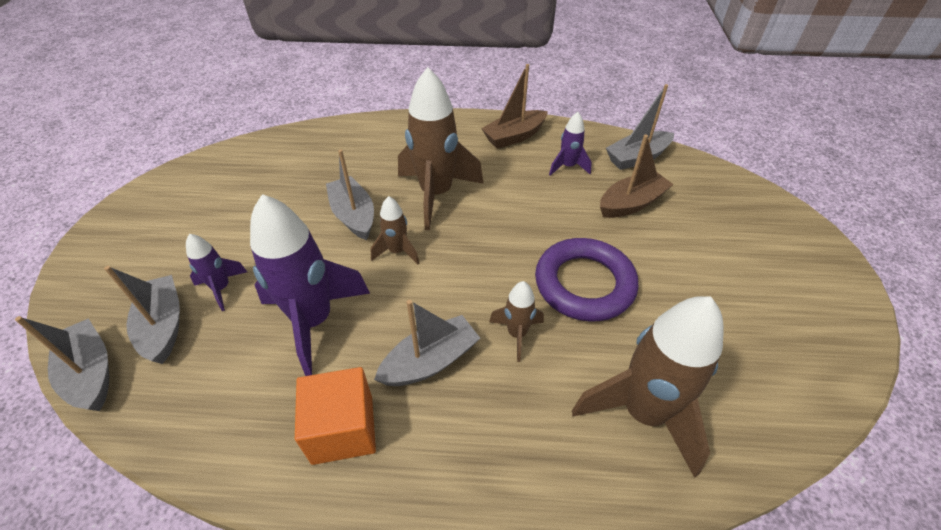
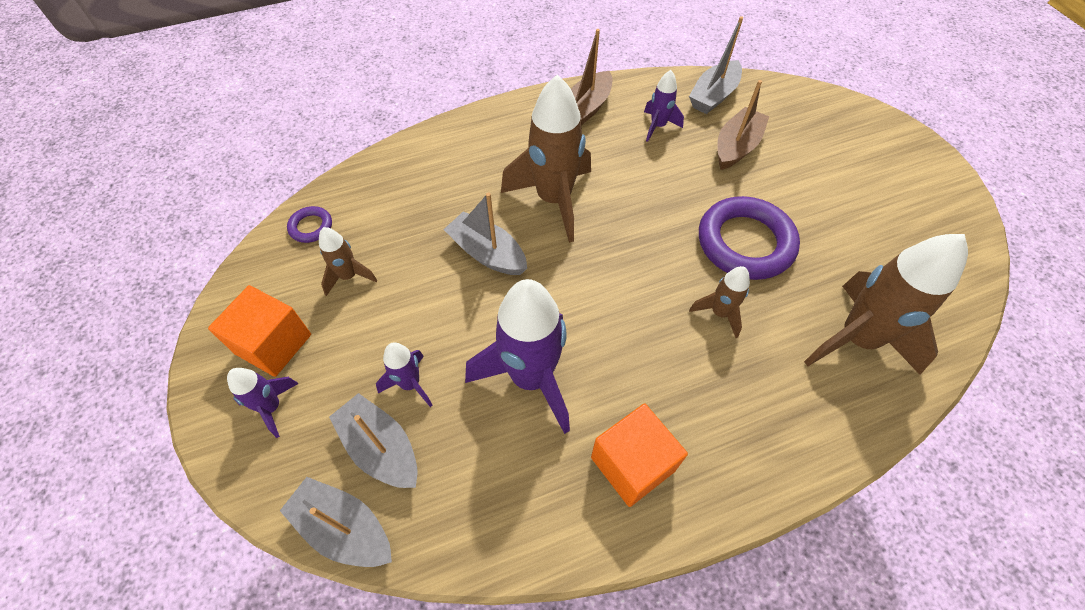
camera: 25 degrees left, 10 degrees up
(118, 266) = (272, 407): none -> purple rocket
(156, 224) = (273, 344): none -> orange cube
(244, 156) = (311, 227): none -> purple ring
(397, 251) = (559, 275): brown rocket -> brown rocket (349, 276)
(430, 361) = (664, 370): grey boat -> none

